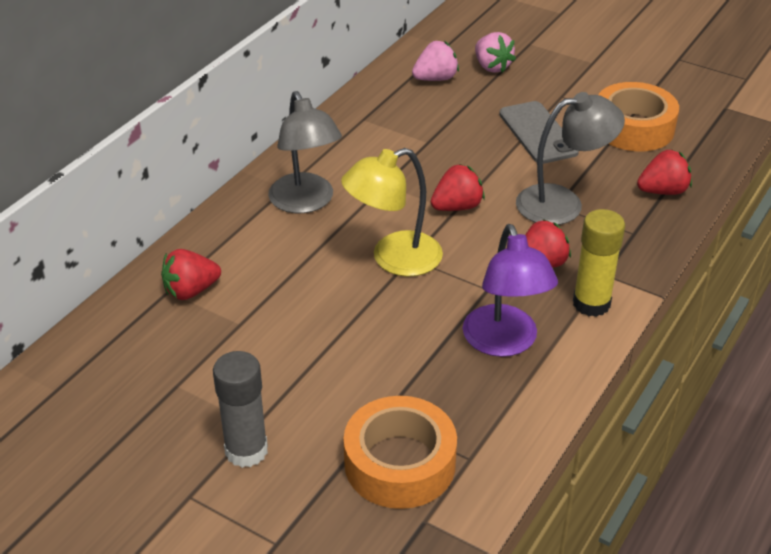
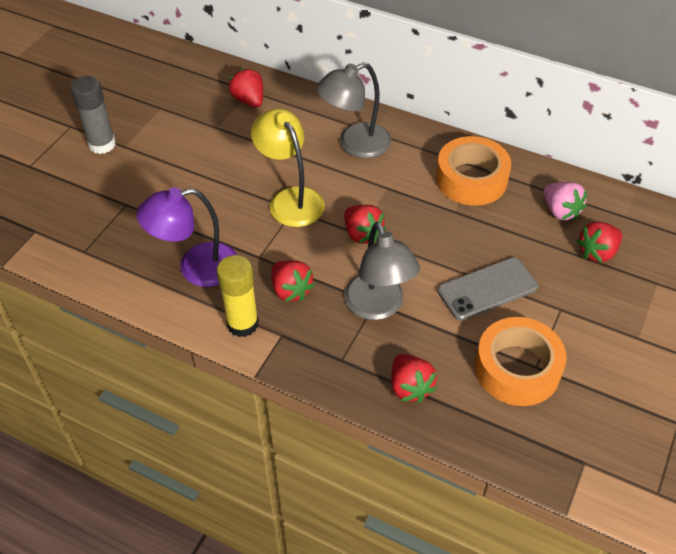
camera: 85 degrees right, 10 degrees up
(400, 463) = (83, 216): orange tape -> orange tape (471, 179)
(492, 67) = (597, 252): pink strawberry -> red strawberry

